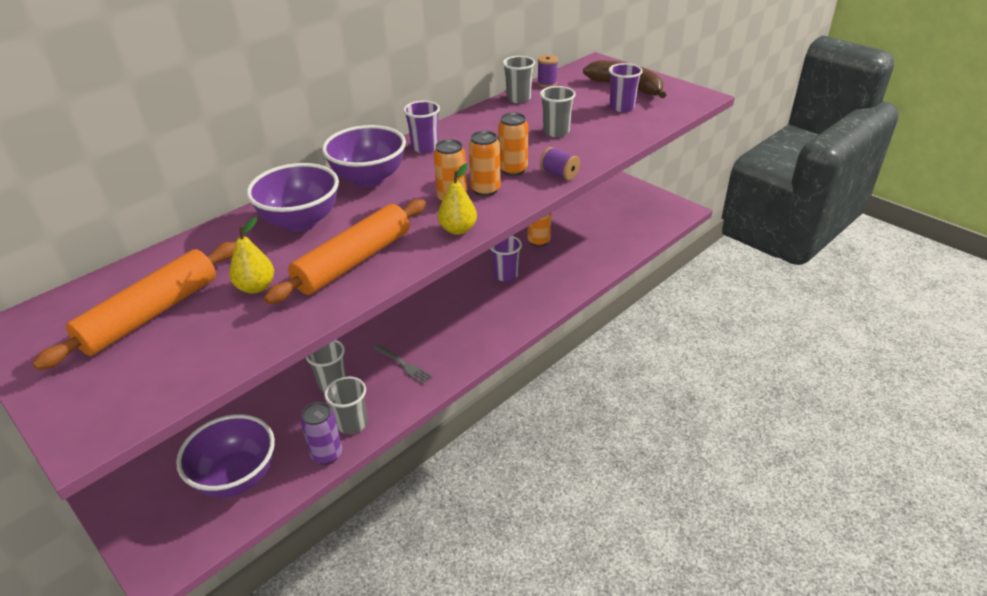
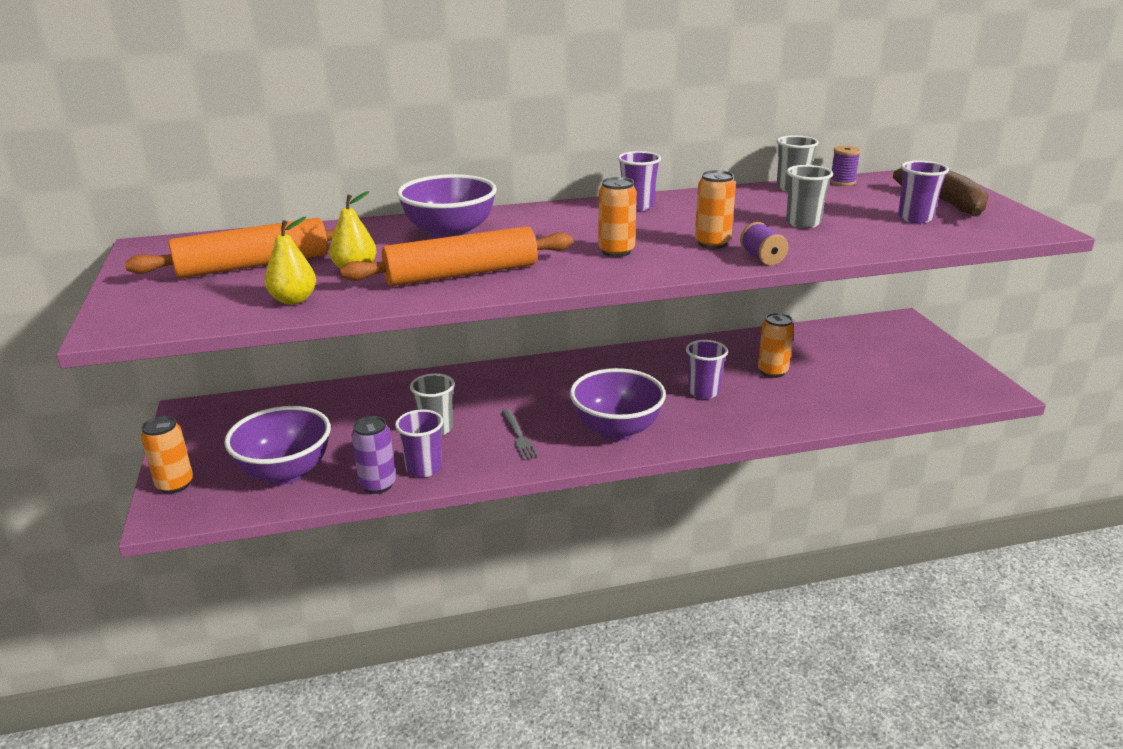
camera: 30 degrees right, 10 degrees down
(352, 423) = (424, 468): grey cup -> purple cup
(369, 179) = (551, 218): purple bowl -> purple bowl (616, 430)
(458, 229) = (592, 276): yellow pear -> yellow pear (293, 300)
(485, 190) = (661, 252): orange can -> orange can (175, 484)

